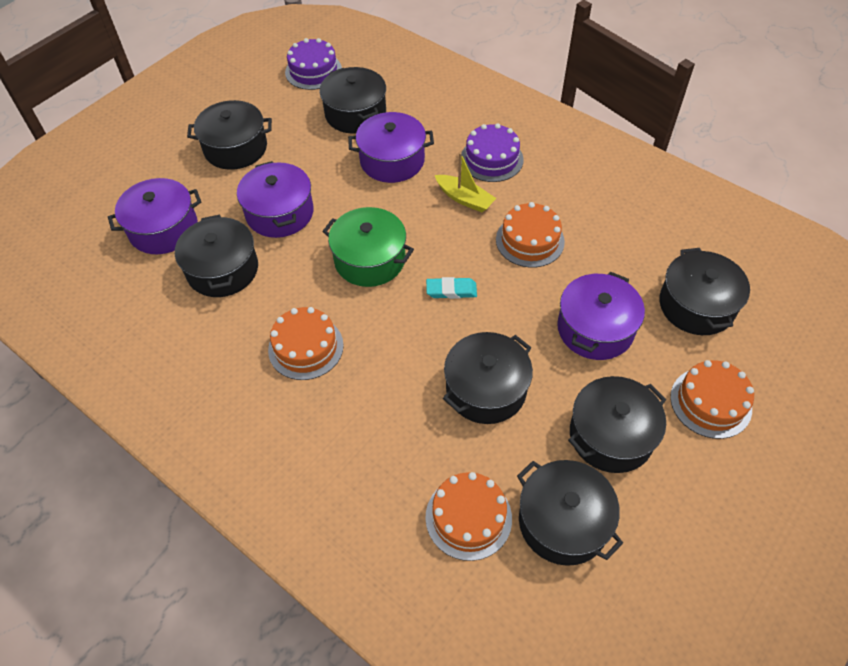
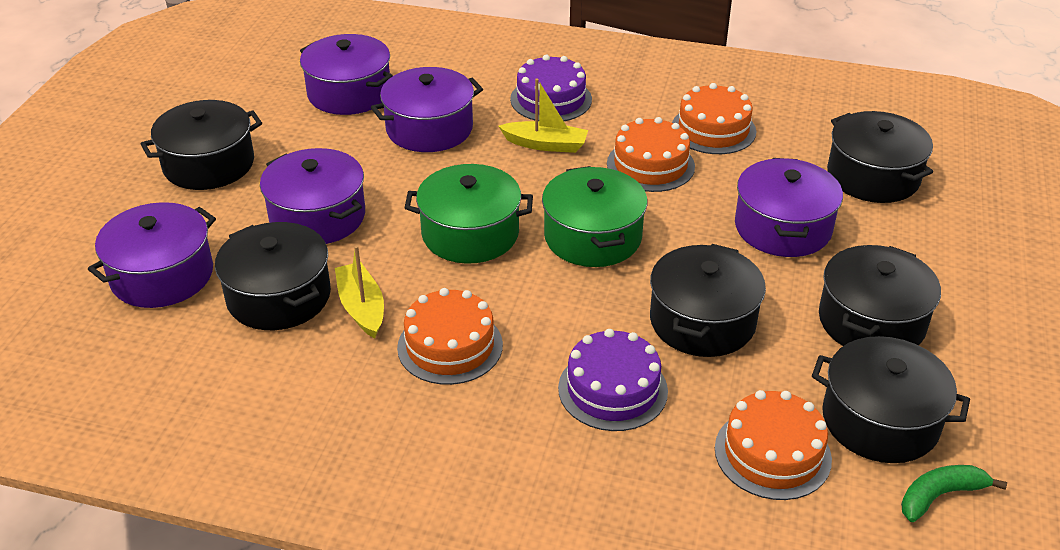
camera: 25 degrees left, 15 degrees down
(268, 296) = (362, 307): none -> yellow boat
(313, 71) = (263, 62): purple cake -> purple cake (612, 389)
(355, 113) = (349, 93): black pot -> purple pot
(451, 290) = (593, 237): turquoise eraser -> green pot
(566, 602) = (940, 496): none -> green banana
(710, 402) = (951, 259): orange cake -> orange cake (713, 129)

